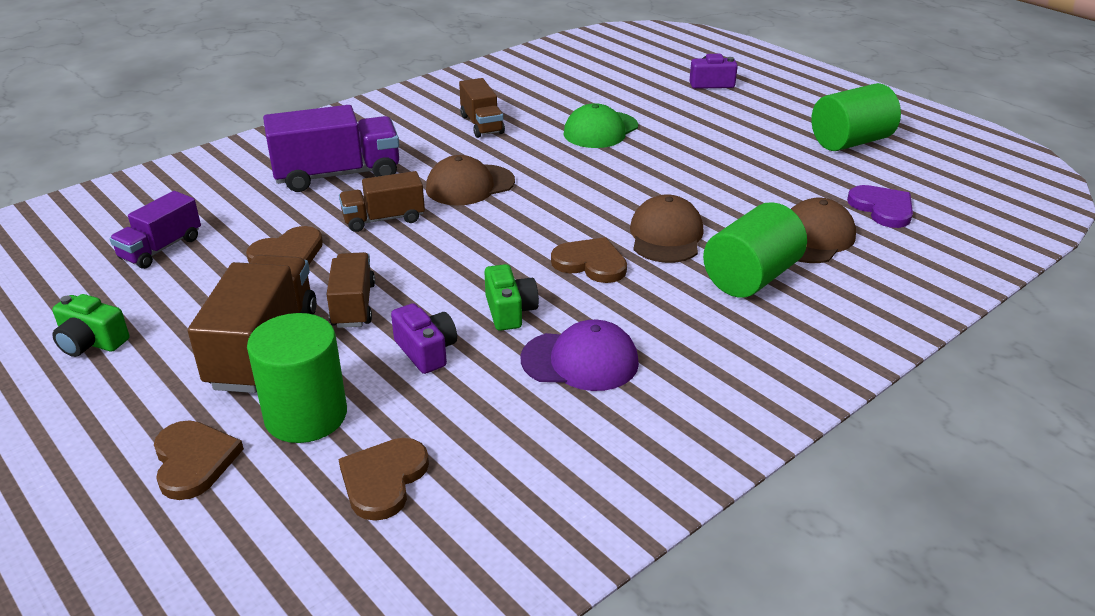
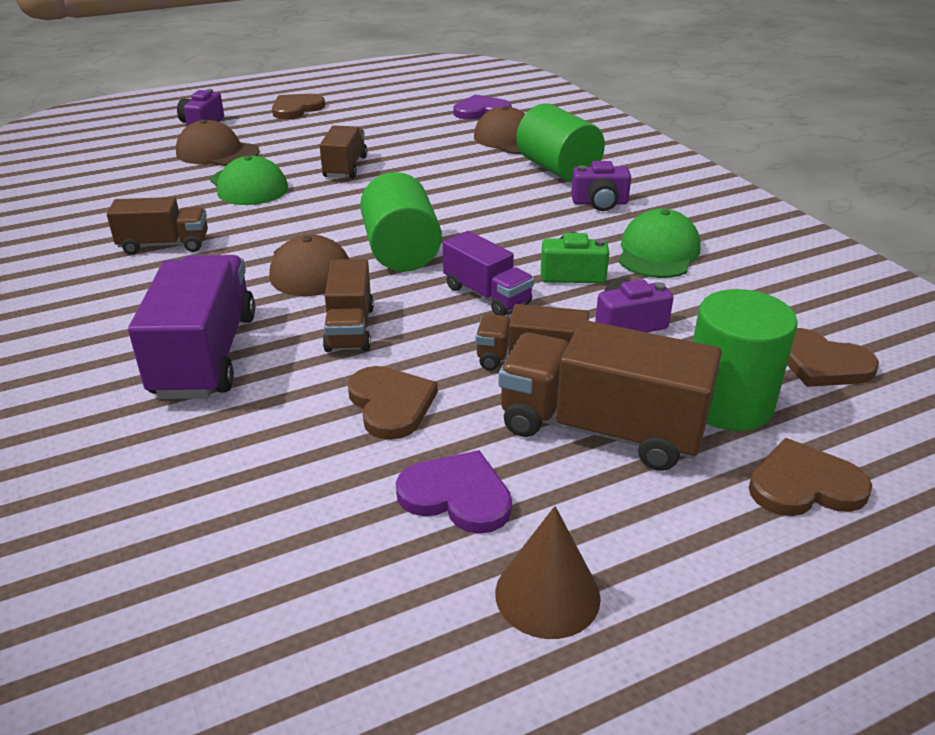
camera: 75 degrees left, 0 degrees up
(91, 342) = (547, 594): green camera -> brown cone
(161, 248) = (309, 528): purple truck -> purple truck (487, 295)
(188, 295) = (457, 495): none -> purple heart
(580, 361) = (658, 252): purple cap -> green cap
(590, 263) = (506, 226): brown heart -> brown heart (296, 109)
(666, 236) = (476, 189): brown cap -> brown cap (217, 152)
(668, 162) = (345, 167): none -> brown truck
(680, 313) = (600, 203): none -> purple camera
(850, 142) = (370, 99): green cylinder -> green cylinder (401, 252)

